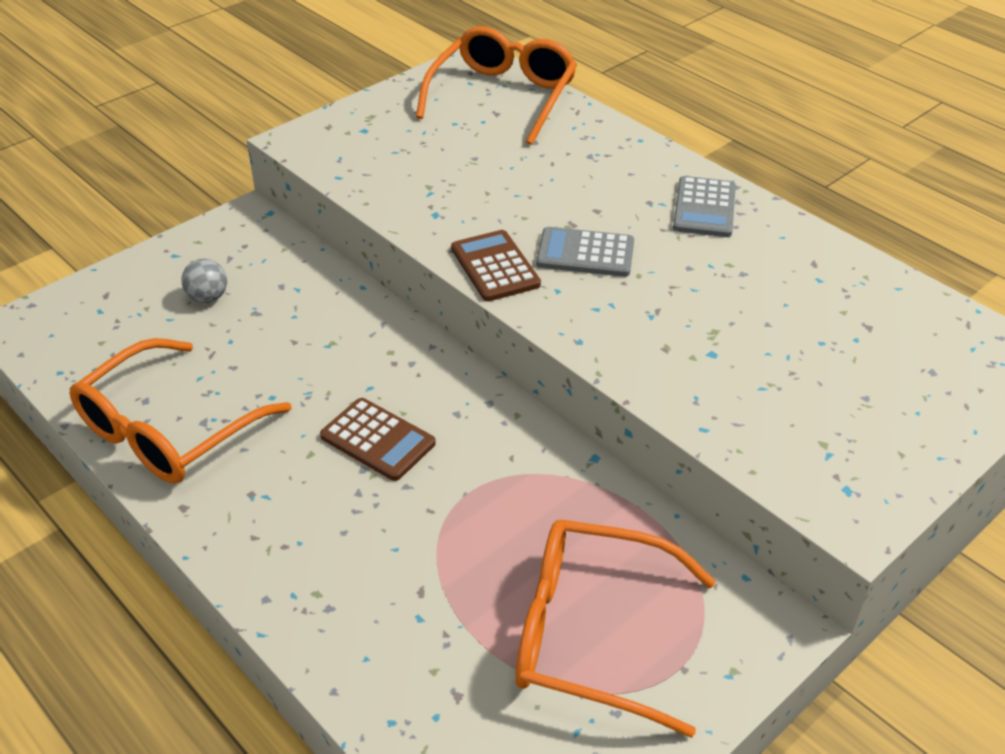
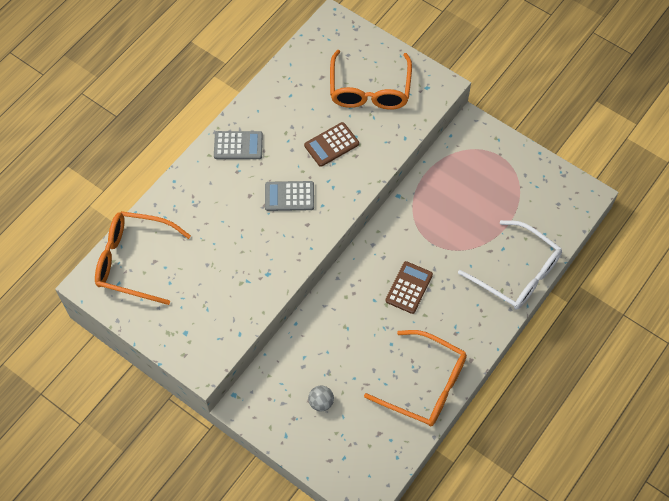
camera: 100 degrees left, 20 degrees up
(347, 633) = (517, 273): none -> white glasses
(495, 267) = (309, 236): brown calculator -> brown calculator (331, 145)
(585, 253) = (289, 196): grey calculator -> grey calculator turned 90 degrees clockwise
(591, 634) = (493, 186): orange glasses -> orange glasses (369, 90)

